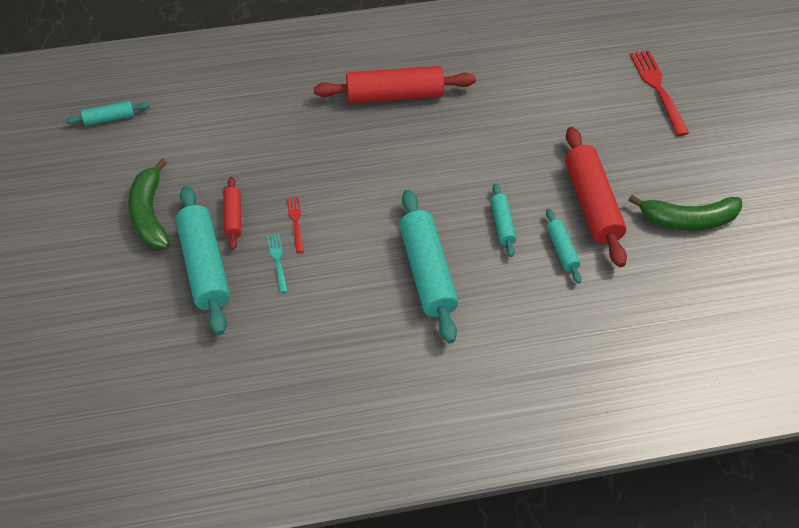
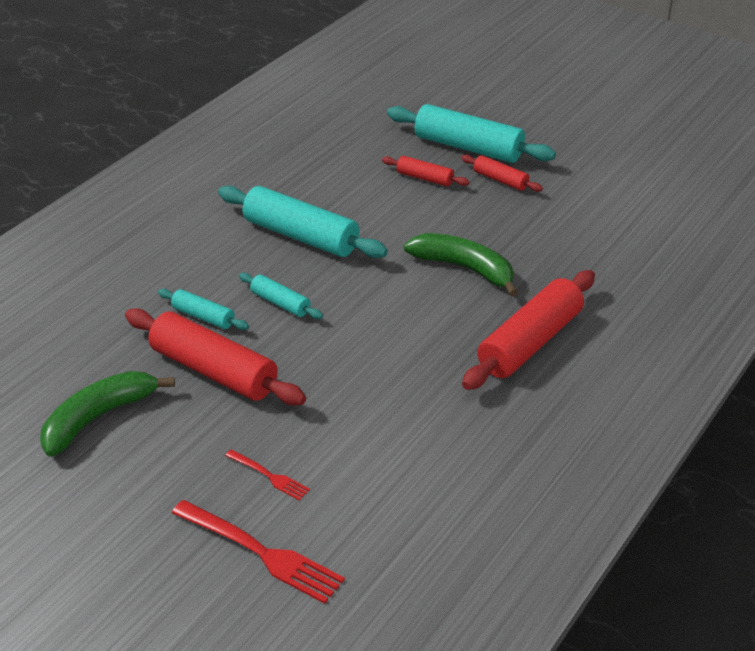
camera: 135 degrees right, 15 degrees down
(110, 118) = (710, 175): turquoise rolling pin -> none
(150, 214) = (559, 148): green banana -> green banana (464, 269)
(277, 260) = (424, 178): turquoise fork -> red rolling pin
(295, 222) = (451, 204): red fork -> red fork (269, 476)

